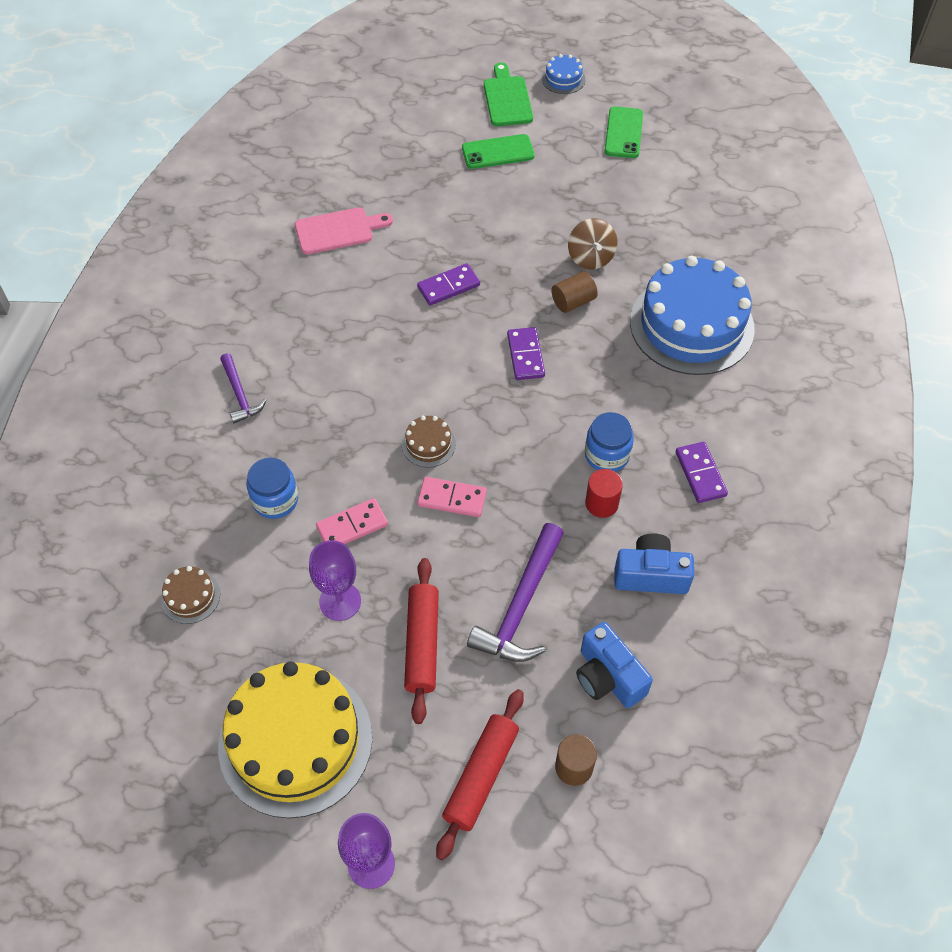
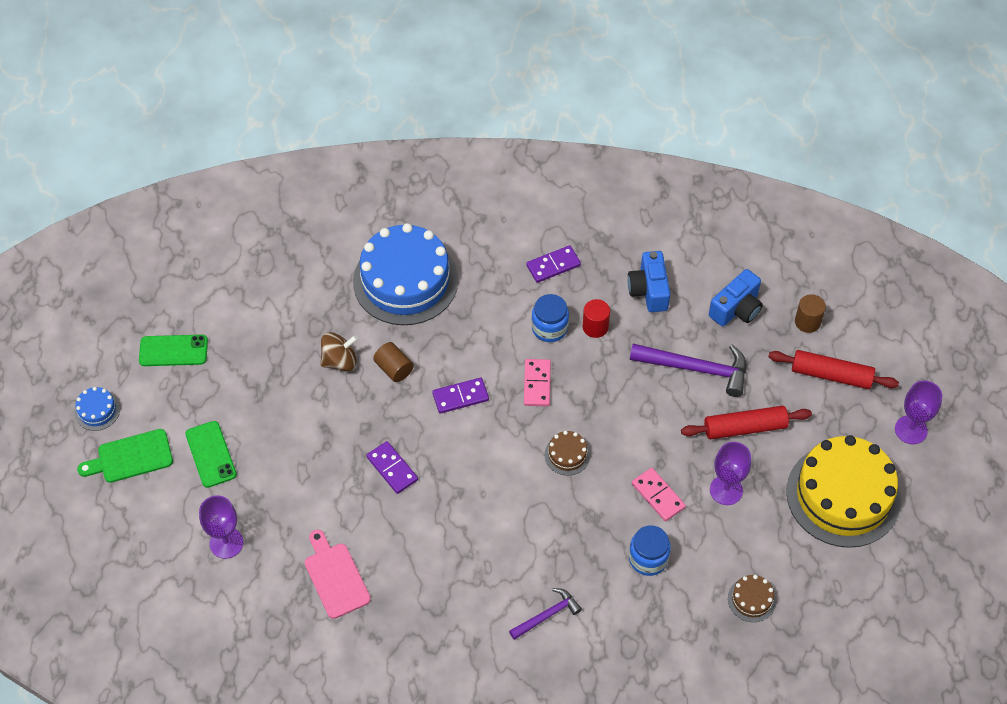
camera: 100 degrees left, 0 degrees up
(398, 157) = (226, 543): none -> purple goblet
(452, 498) = (615, 429): pink domino -> pink domino (537, 384)

